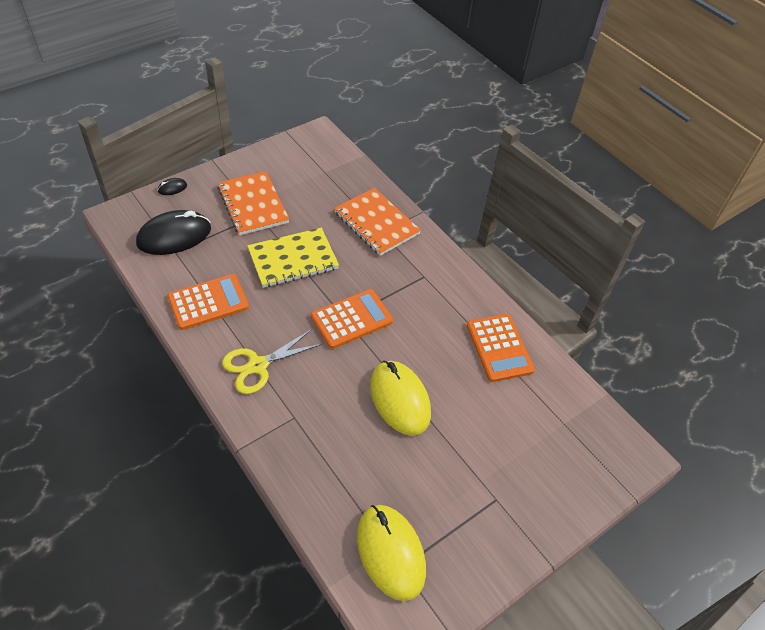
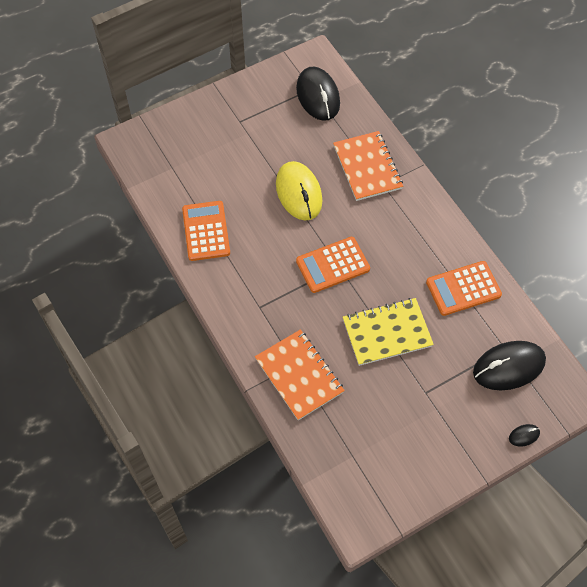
camera: 170 degrees left, 10 degrees up
(253, 205) = (432, 407): orange notebook -> orange notebook (367, 167)
(258, 365) = (414, 227): yellow scissors -> none
(390, 552) = (318, 96): yellow mouse -> black mouse

